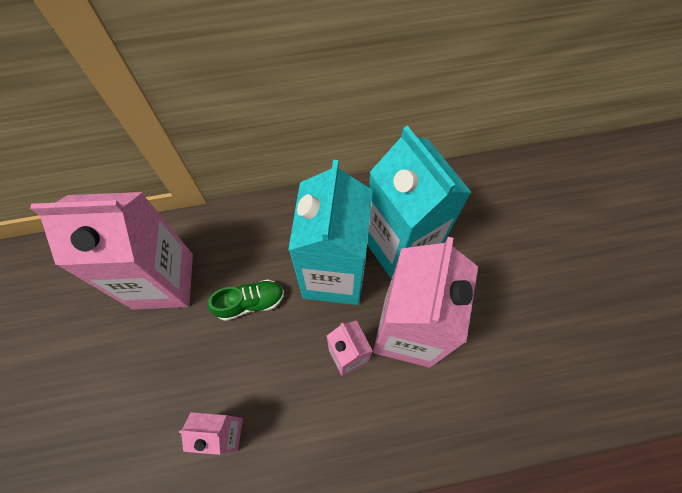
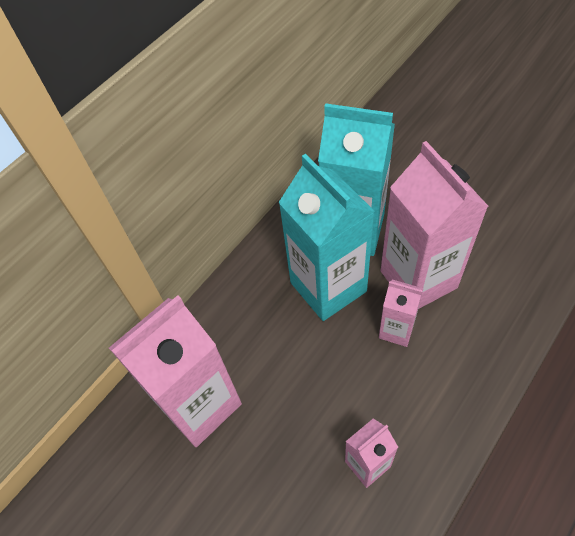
camera: 35 degrees left, 10 degrees down
(250, 302) = (287, 358): green shoe -> none

